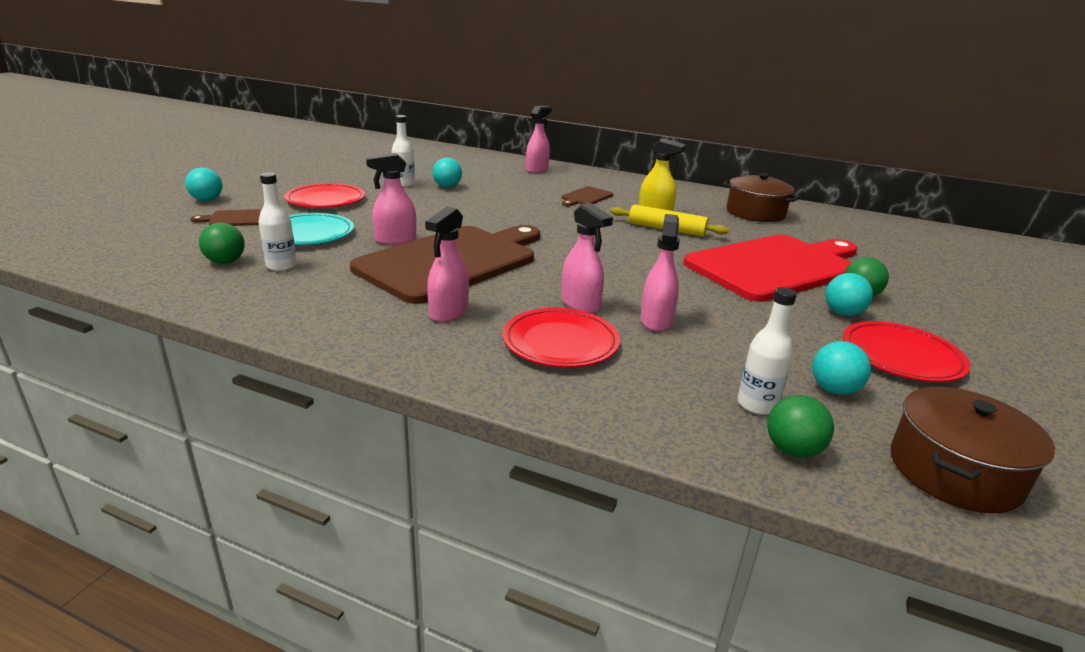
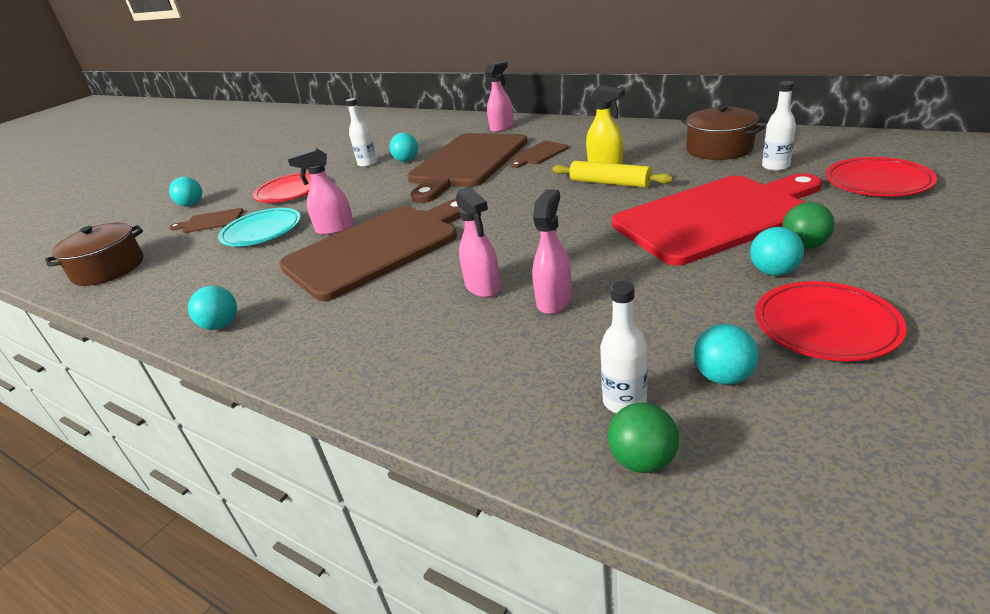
camera: 15 degrees right, 5 degrees up
(225, 262) = (180, 270): green ball -> none
(281, 266) = (225, 270): white bottle -> white bottle (775, 166)
(303, 317) = (221, 325): none -> turquoise ball
(448, 312) = (351, 308): pink spray bottle -> none
(514, 196) = (466, 163): none -> brown cutting board
(560, 342) = (444, 336): red plate -> red plate (877, 182)
(954, 471) = (832, 485): brown pot -> brown pot (108, 269)

